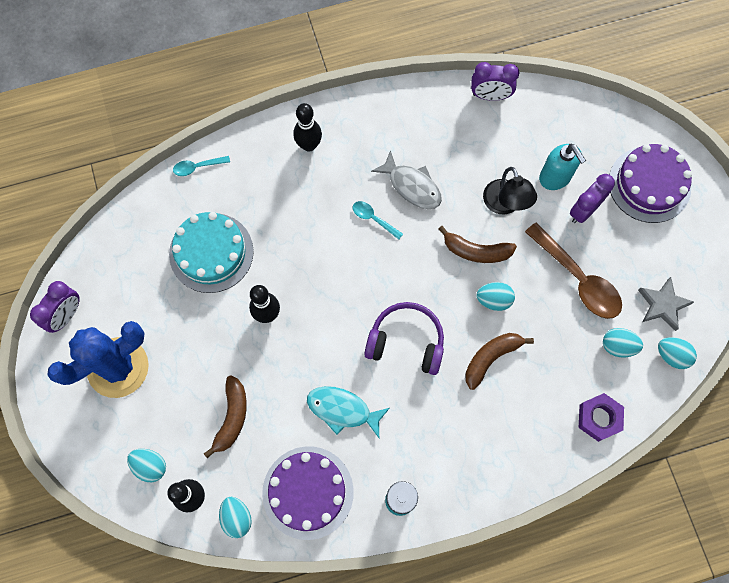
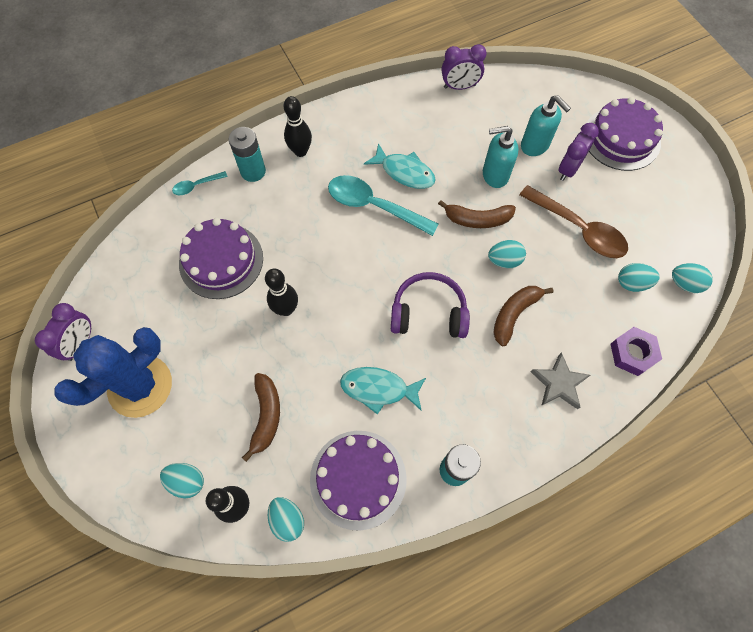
camera: 10 degrees left, 5 degrees down
(211, 252) = (221, 260): turquoise cake -> purple cake
(257, 160) = (253, 171): none -> turquoise battery
(373, 219) = (374, 206): turquoise spoon -> turquoise spoon, size x2.07
(412, 186) = (404, 172): grey fish -> turquoise fish
(505, 205) = (494, 175): black lamp -> turquoise soap dispenser
(662, 305) = (663, 240): grey star -> grey star (559, 383)

